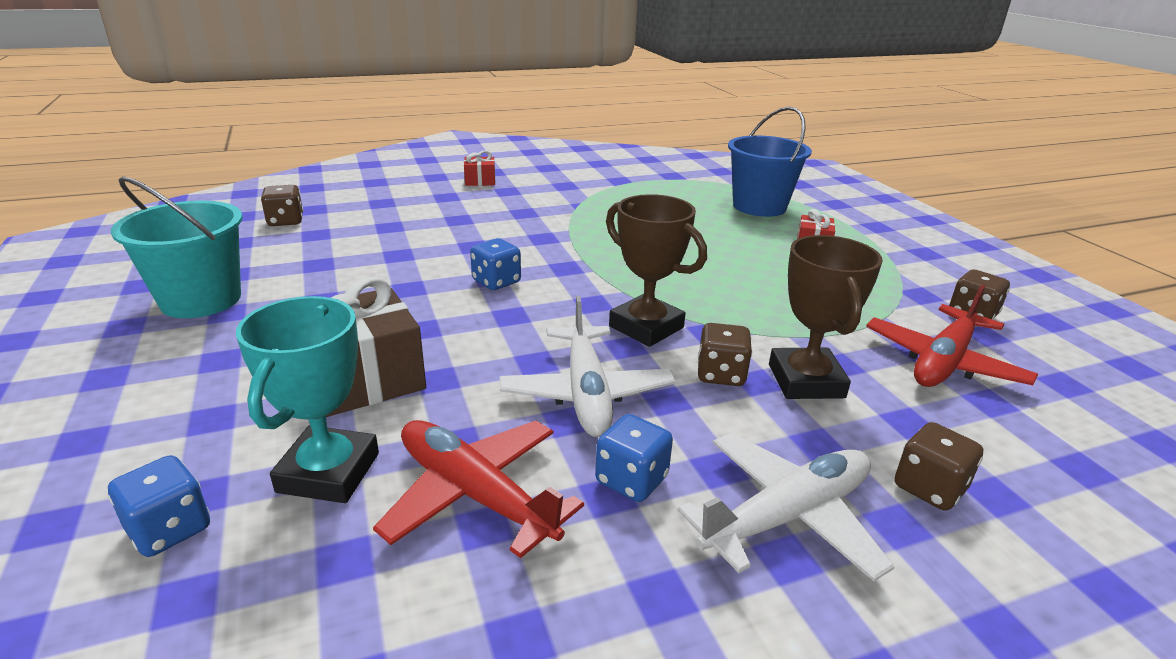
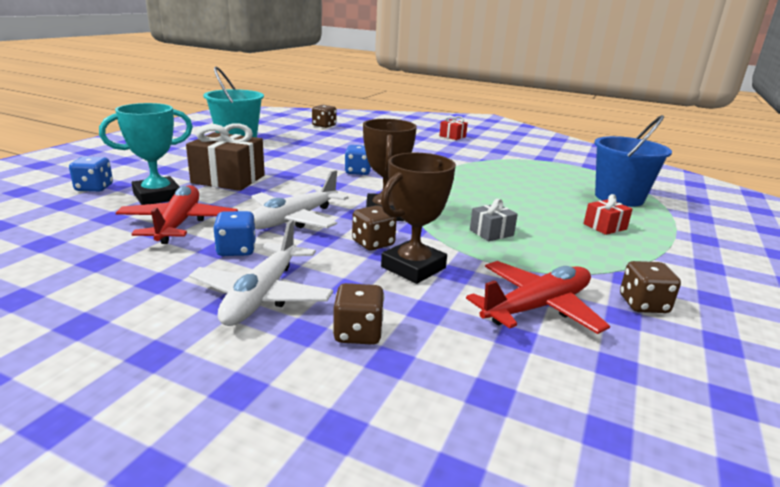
camera: 45 degrees right, 5 degrees down
(767, 299) = (491, 232): none -> grey gift
(787, 516) = (262, 295): white plane -> white plane turned 90 degrees clockwise
(943, 362) = (537, 307): red plane -> red plane turned 150 degrees clockwise

